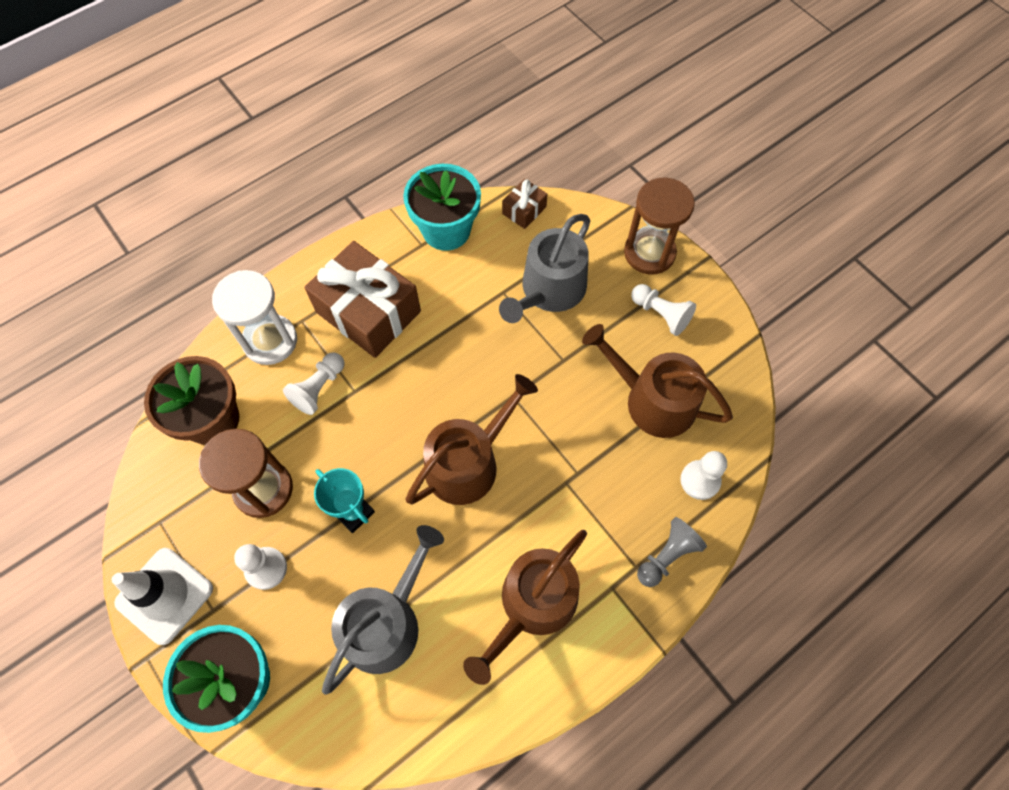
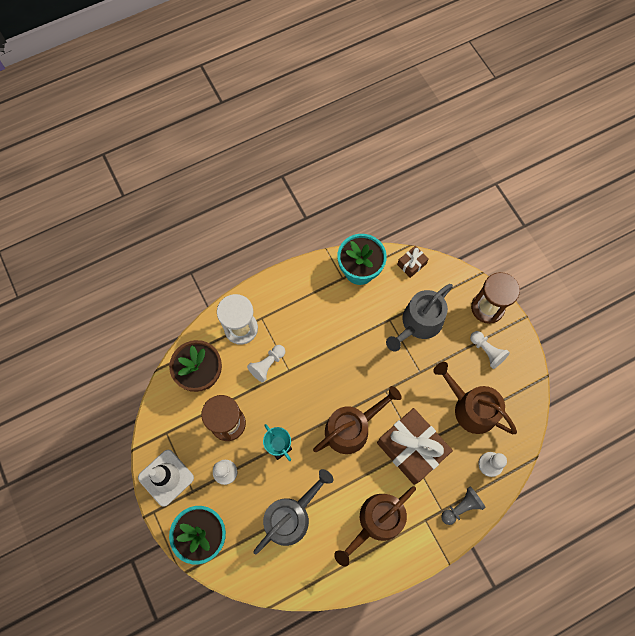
camera: 10 degrees right, 5 degrees up
(368, 312) = (303, 319): brown gift -> brown gift (411, 448)

